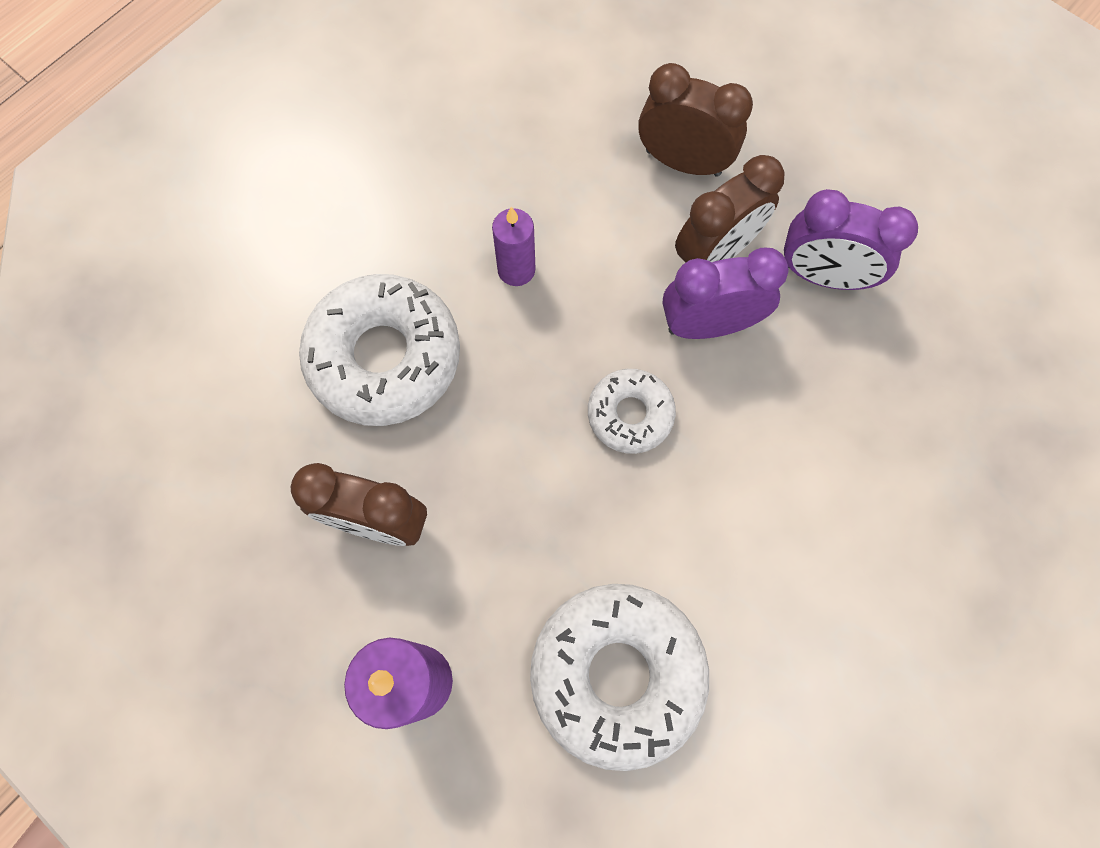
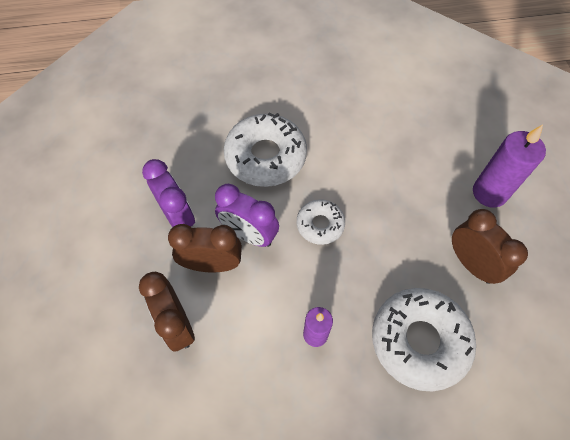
camera: 140 degrees left, 10 degrees down
(617, 674) = (405, 144): white donut -> white donut (265, 156)

